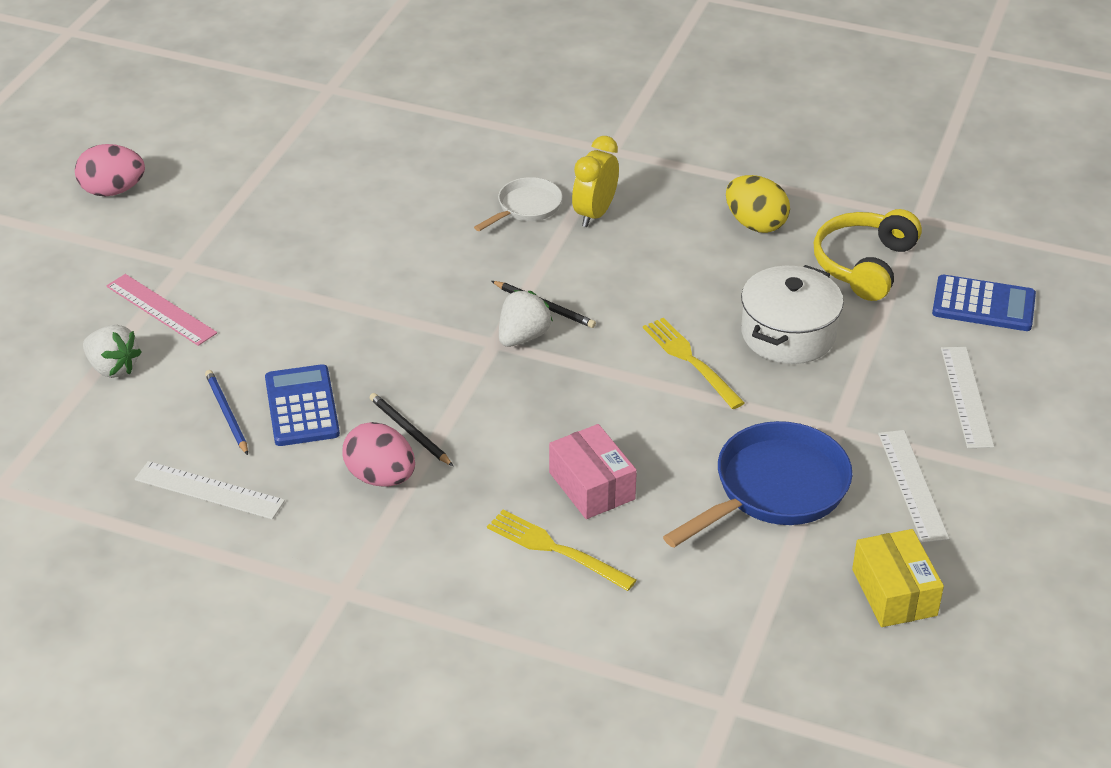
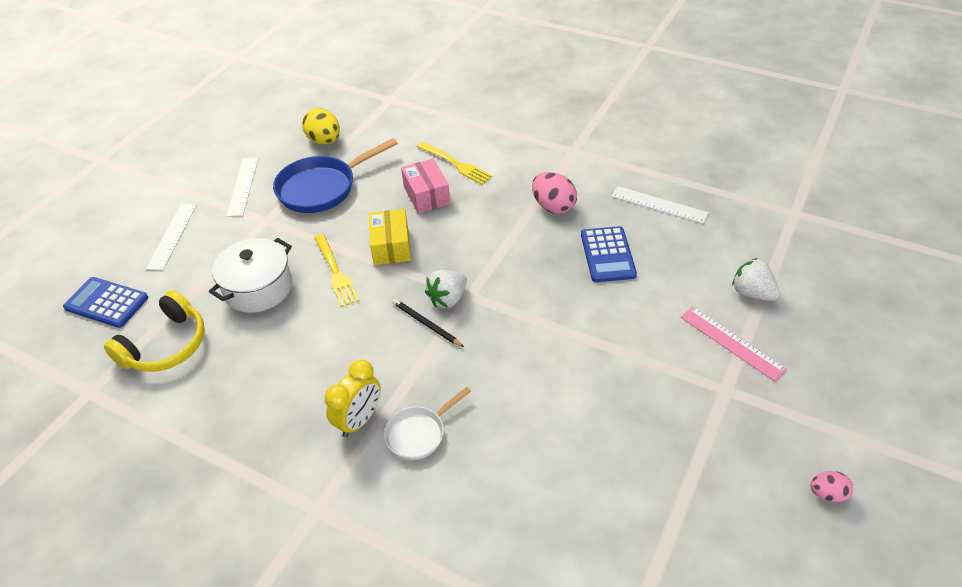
camera: 170 degrees left, 5 degrees up
(113, 191) = (827, 494): pink egg -> pink egg, size x0.58
(226, 413) = (659, 253): blue pencil -> none
(409, 431) = (534, 234): black pencil -> none
(755, 224) = (227, 396): yellow egg -> yellow egg (324, 141)
(894, 592) = (287, 137): yellow box -> yellow box (391, 246)

